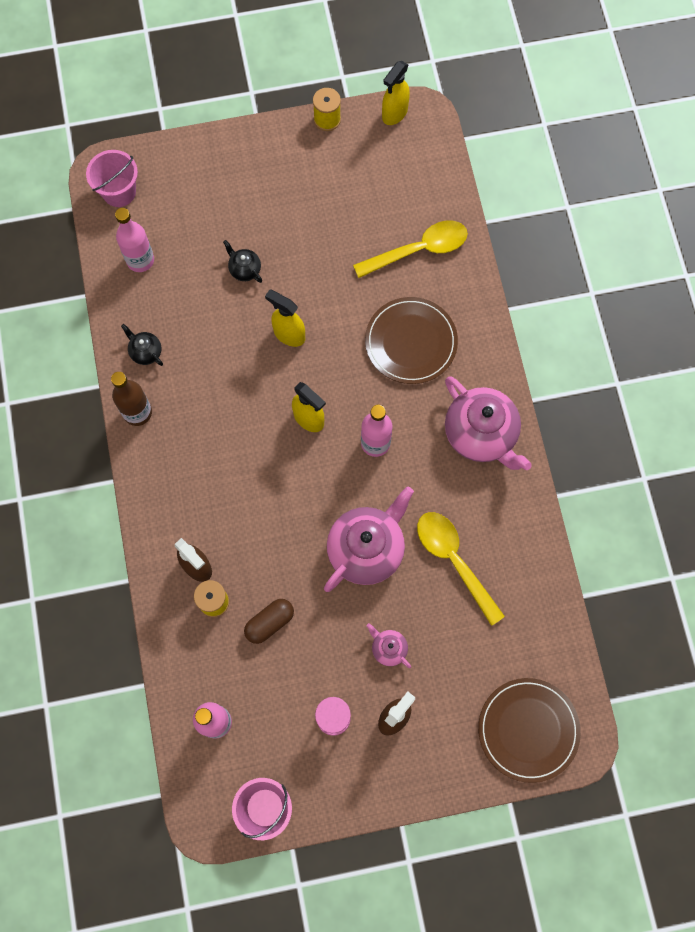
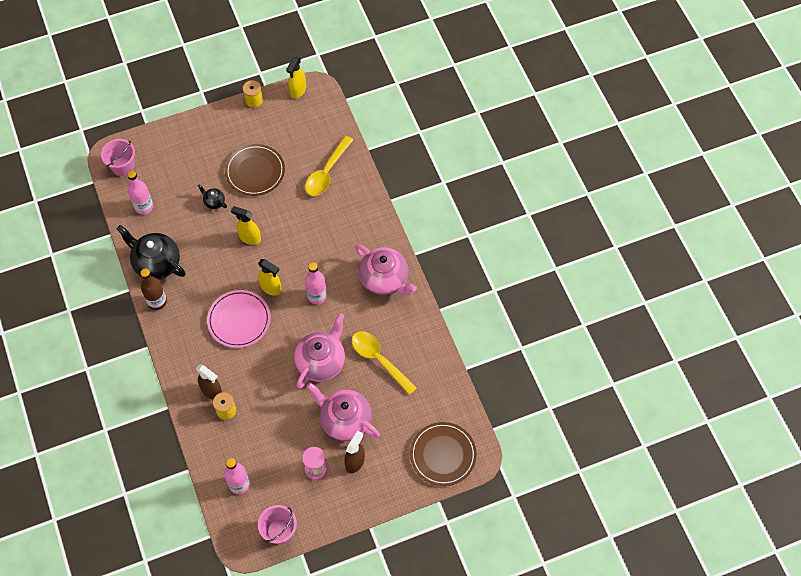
camera: 10 degrees left, 10 degrees down
(145, 352) = (156, 263): black teapot -> black teapot, size x2.19
(254, 461) = (239, 320): none -> pink plate
(269, 622) = (265, 417): brown capsule -> none
(388, 648) = (345, 420): pink teapot -> pink teapot, size x2.19
(411, 342) = (330, 230): brown plate -> brown plate (255, 171)
(419, 250) = (327, 172): yellow spoon -> yellow spoon turned 150 degrees clockwise

